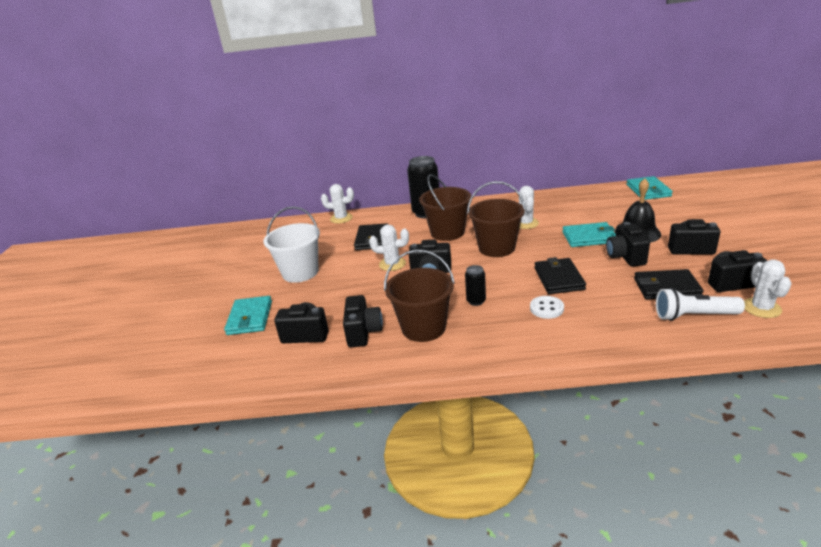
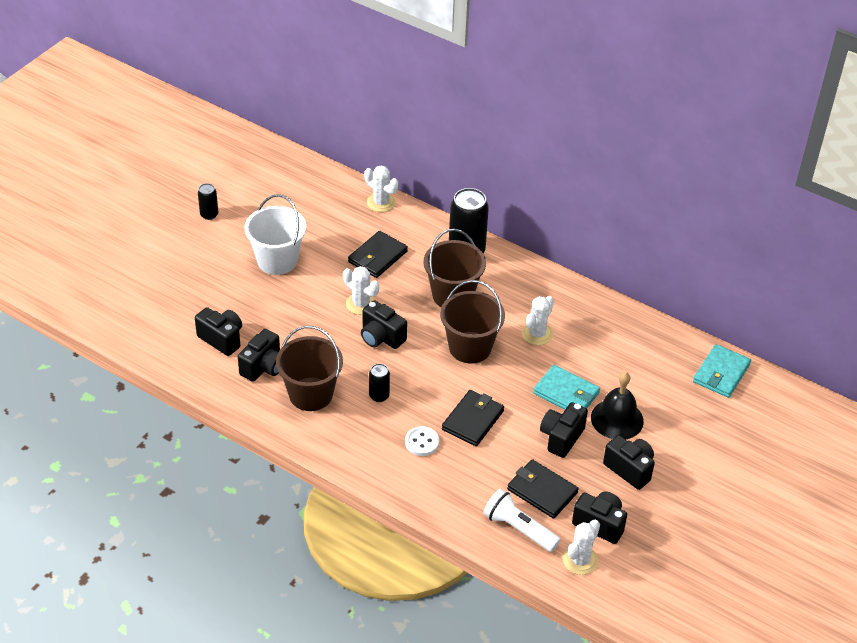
camera: 30 degrees right, 15 degrees up
(217, 275) = (209, 215): none -> black can
(250, 318) = (196, 290): turquoise wallet -> none

